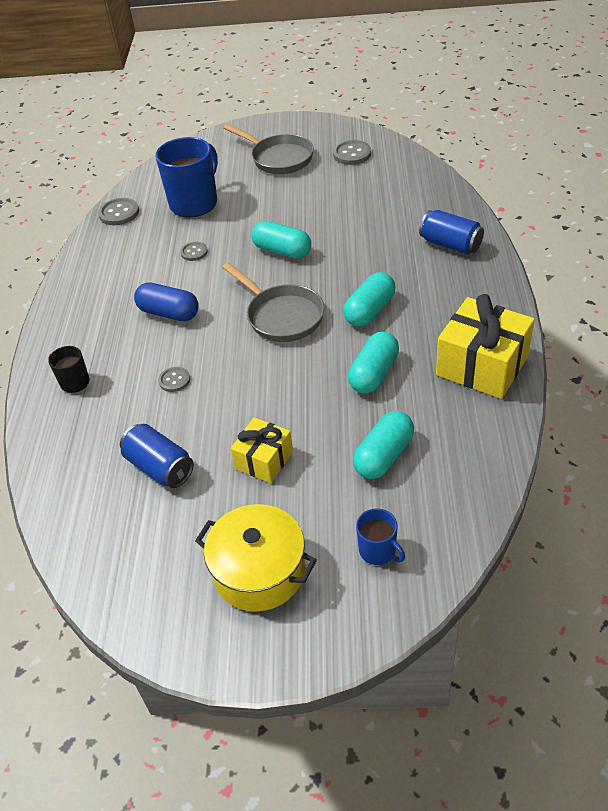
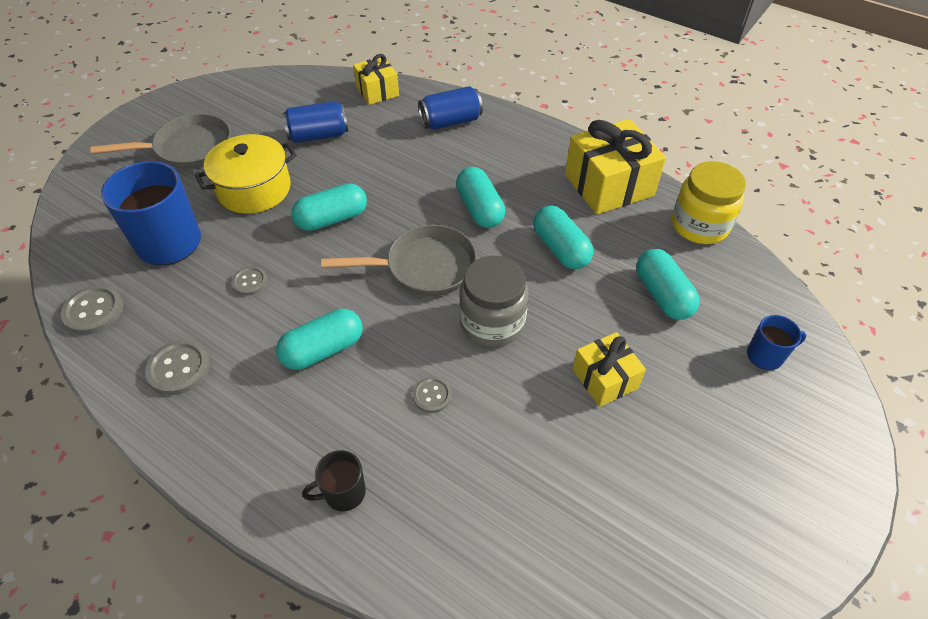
camera: 60 degrees left, 5 degrees up
(159, 467) = (549, 470): blue can -> blue can (318, 135)
(169, 313) = (323, 350): blue capsule -> turquoise capsule
(259, 571) = (740, 453): yellow pot -> yellow pot (254, 189)
(263, 375) = (492, 322): none -> grey jar
(352, 154) = (253, 105): grey button -> grey button (179, 368)
(438, 193) = (377, 91): none -> yellow gift
(496, 444) = (699, 225): none -> yellow jar

